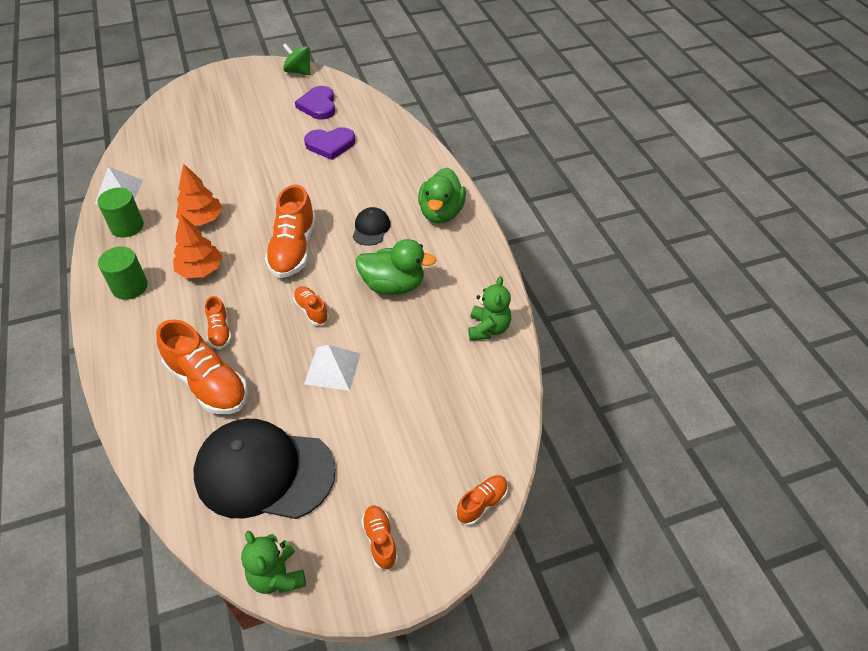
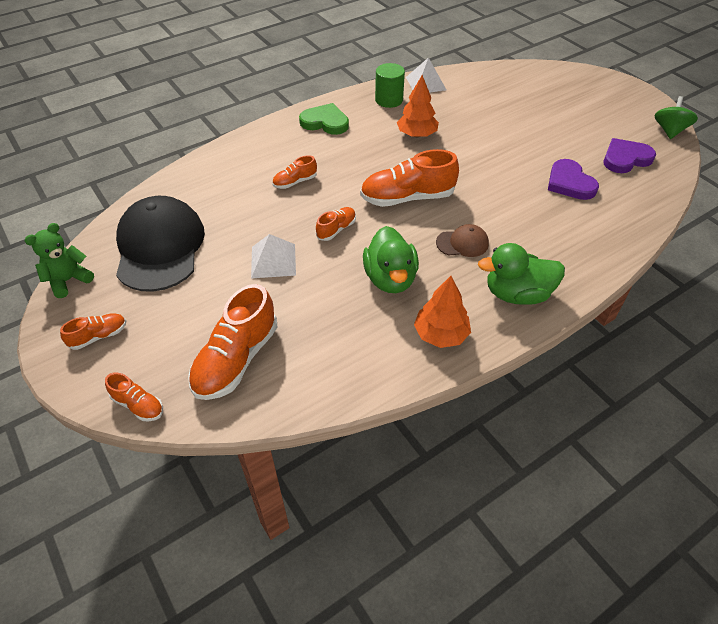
camera: 75 degrees right, 0 degrees up
(130, 287) = (325, 122): green cylinder -> green heart
(200, 270) = (358, 151): orange tree -> orange tree (440, 334)
(208, 383) = (240, 192): orange shoe -> orange shoe (236, 359)
(371, 228) = (462, 243): black cap -> brown cap
(488, 328) = (358, 370): green teddy bear -> none

